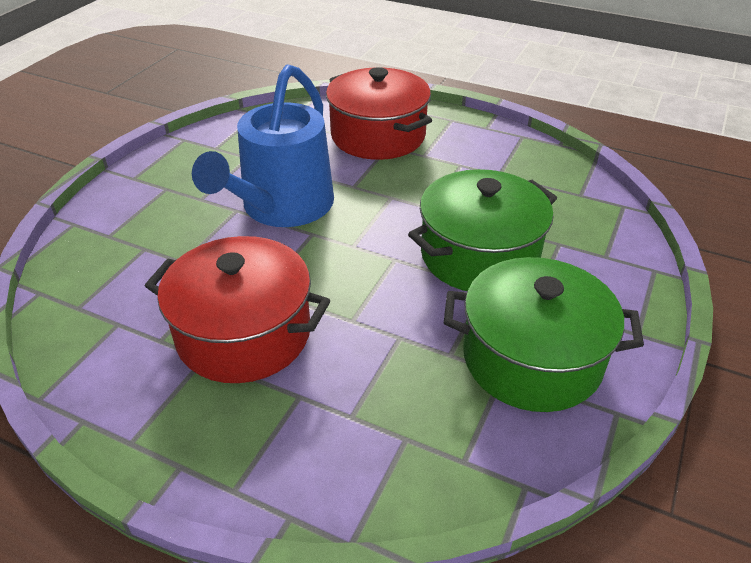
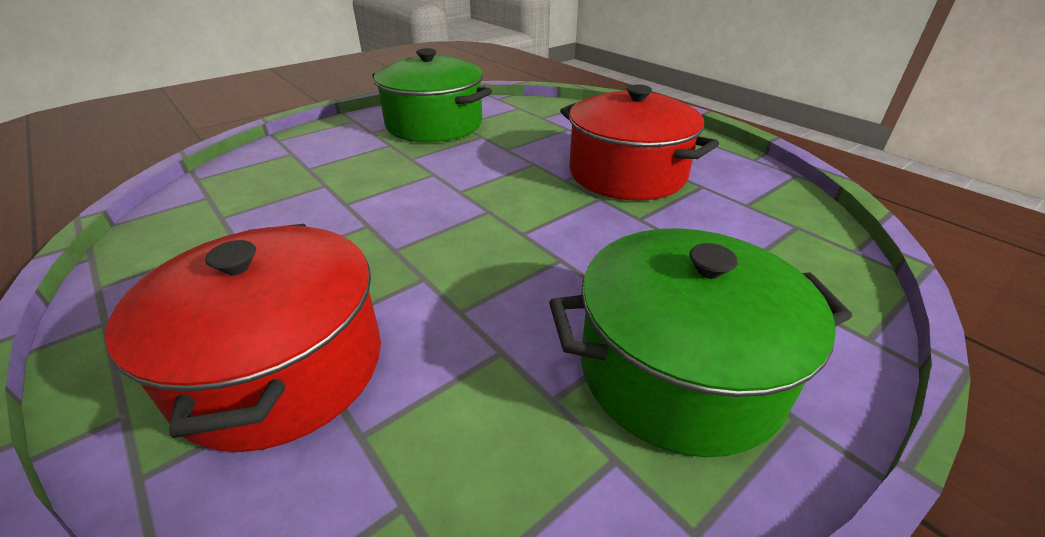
camera: 155 degrees left, 5 degrees down
(282, 207) = (540, 274): blue watering can -> none
(479, 255) = (385, 175): green pot -> green pot (679, 371)

